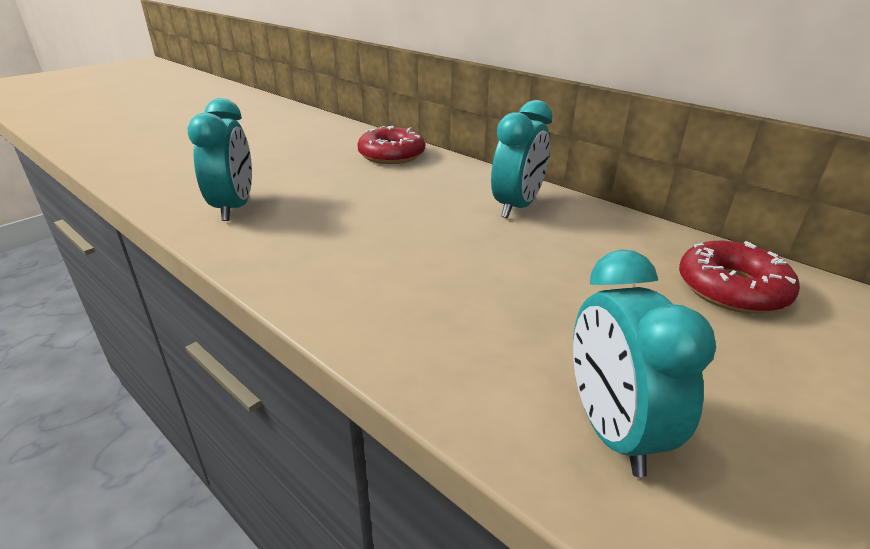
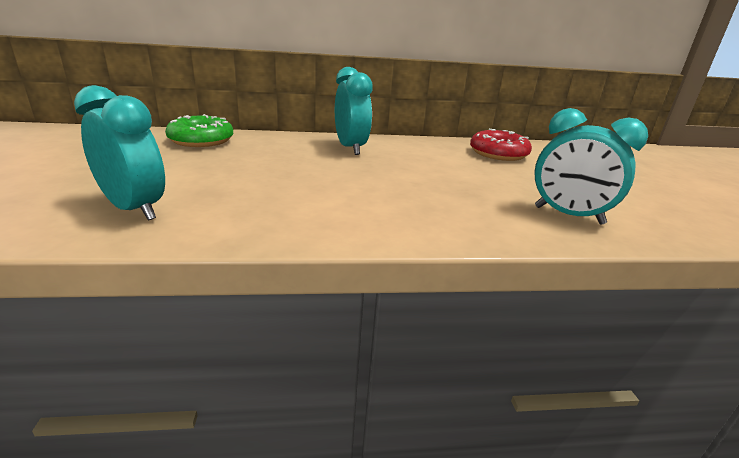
camera: 50 degrees left, 5 degrees down
(391, 155) = (201, 140): red donut -> green donut

